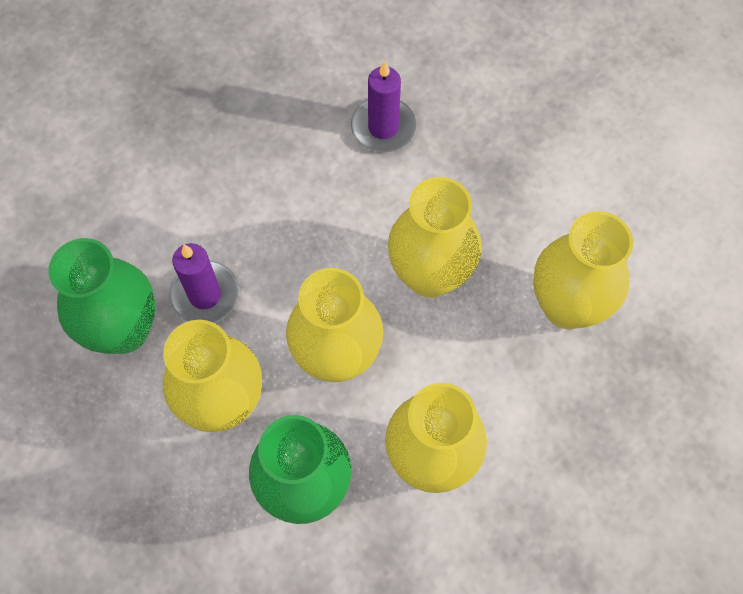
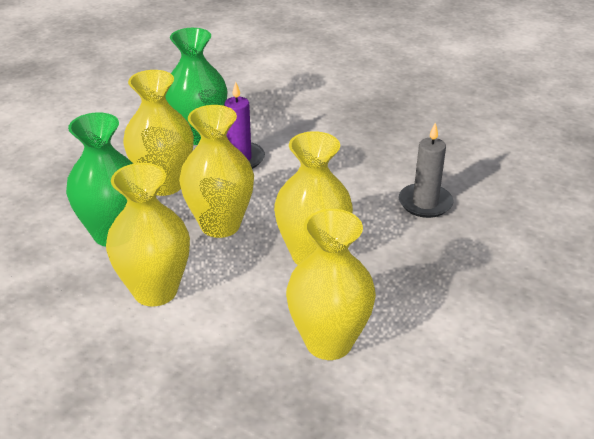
camera: 70 degrees right, 30 degrees down
(383, 127) = (425, 203): purple candle -> grey candle

